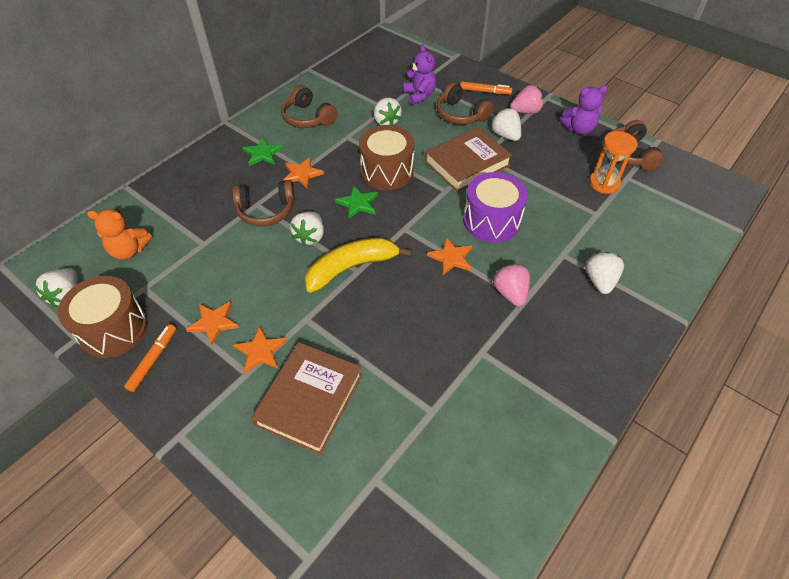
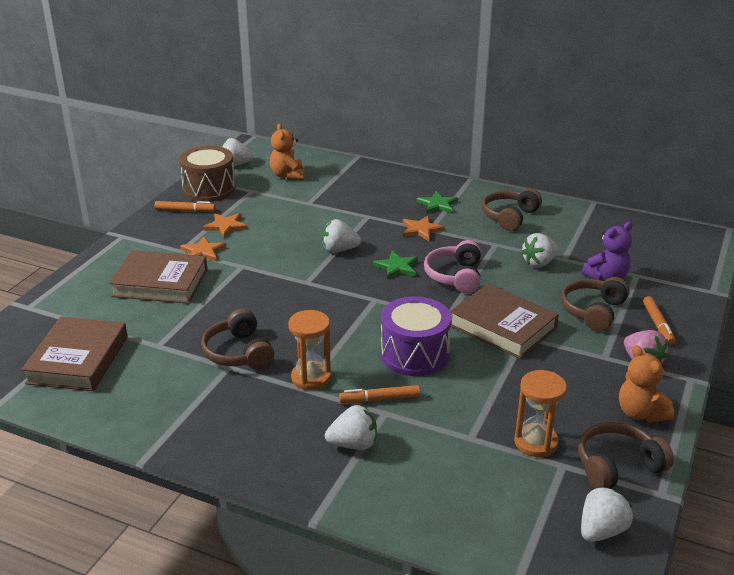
camera: 75 degrees right, 20 degrees down
(266, 210) = (362, 222): brown headphones -> brown headphones (239, 353)
(351, 267) = (309, 278): yellow banana -> none
(387, 171) = (455, 276): brown drum -> pink headphones
(440, 495) = (78, 360): none -> brown book
(451, 258) = (346, 333): orange star -> none
(505, 135) = (577, 350): white strawberry -> white strawberry (601, 531)
(510, 293) = (311, 377): pink strawberry -> orange hourglass
(546, 254) = (380, 399): none -> orange marker
(579, 129) = (640, 413): purple teddy bear -> orange teddy bear

